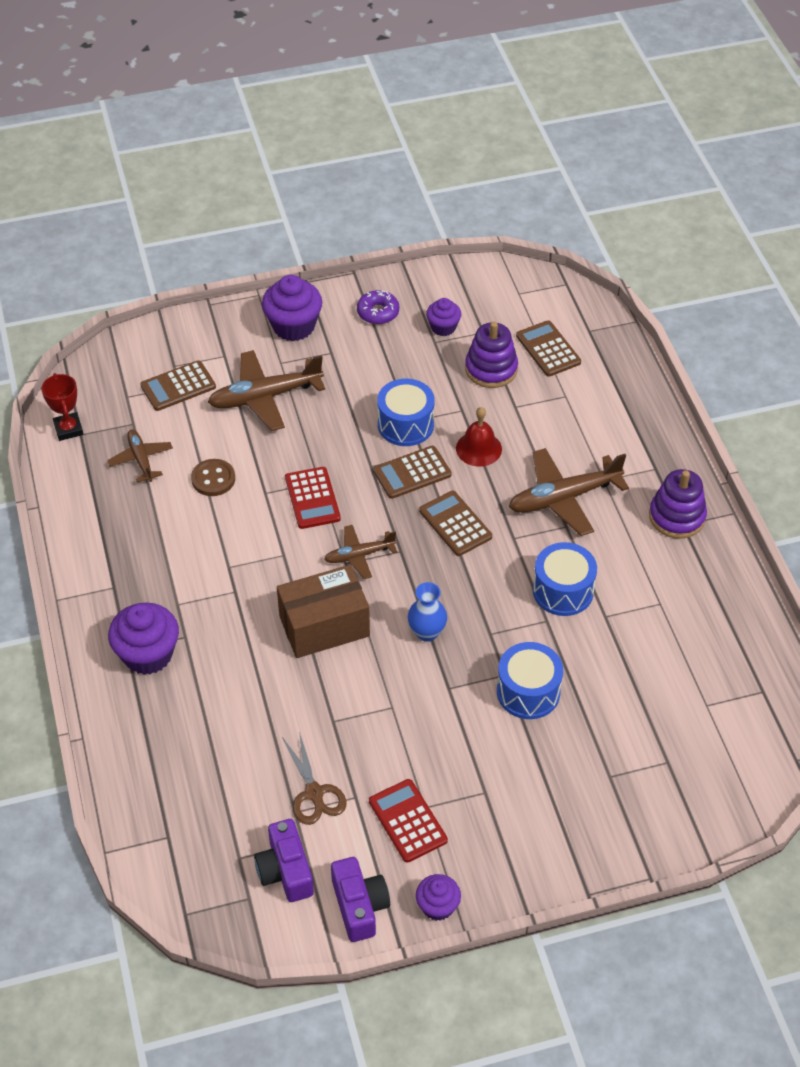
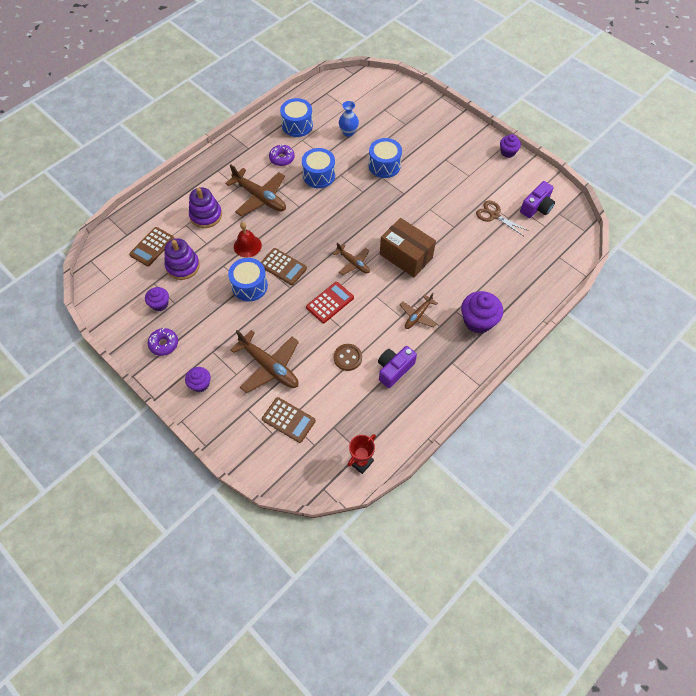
camera: 120 degrees left, 10 degrees up
(141, 459) = (358, 404): brown plane -> brown plane (418, 316)
(293, 326) = (200, 384): purple cupcake -> purple cupcake, size x0.58
(314, 793) = (494, 215): brown scissors -> brown scissors turned 90 degrees counterclockwise
(359, 906) = (529, 176): purple camera -> purple camera (394, 369)
(407, 821) = (479, 178): red calculator -> none
(427, 632) = (379, 215): blue vase -> blue vase (348, 132)
(455, 524) = (306, 233): brown calculator -> none
(632, 558) = (282, 158): none -> purple donut
(677, 517) = (244, 152): purple stacking toy -> purple stacking toy (206, 215)
(700, 612) = (297, 125): none -> blue drum

